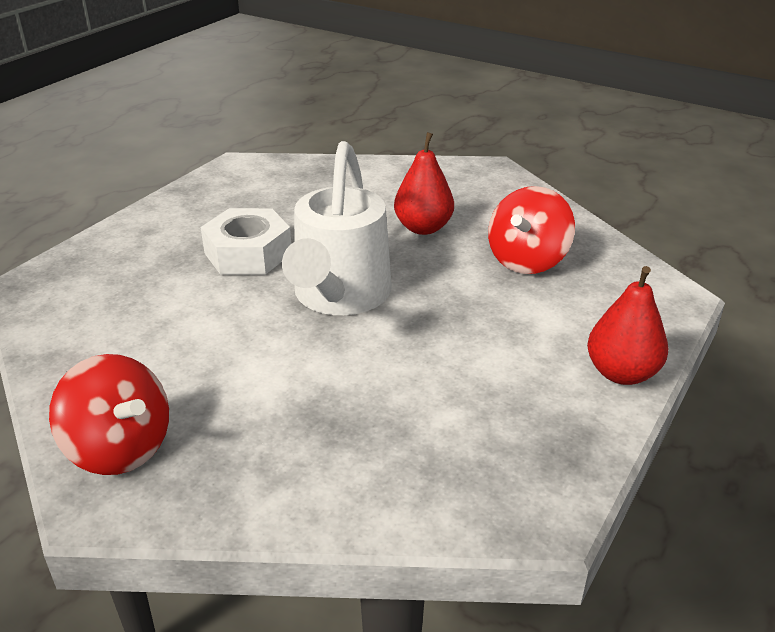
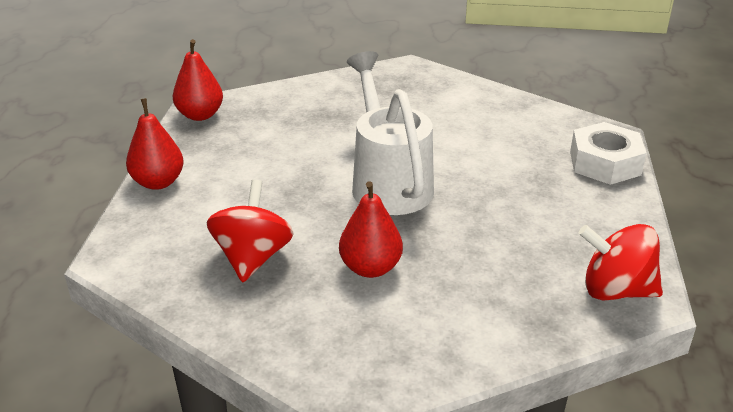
camera: 155 degrees right, 0 degrees up
(120, 449) = (425, 82): red spinning top -> red spinning top (615, 290)
(248, 253) = (496, 197): white nut -> white nut (604, 163)
(541, 491) = (200, 115): none -> red pear

